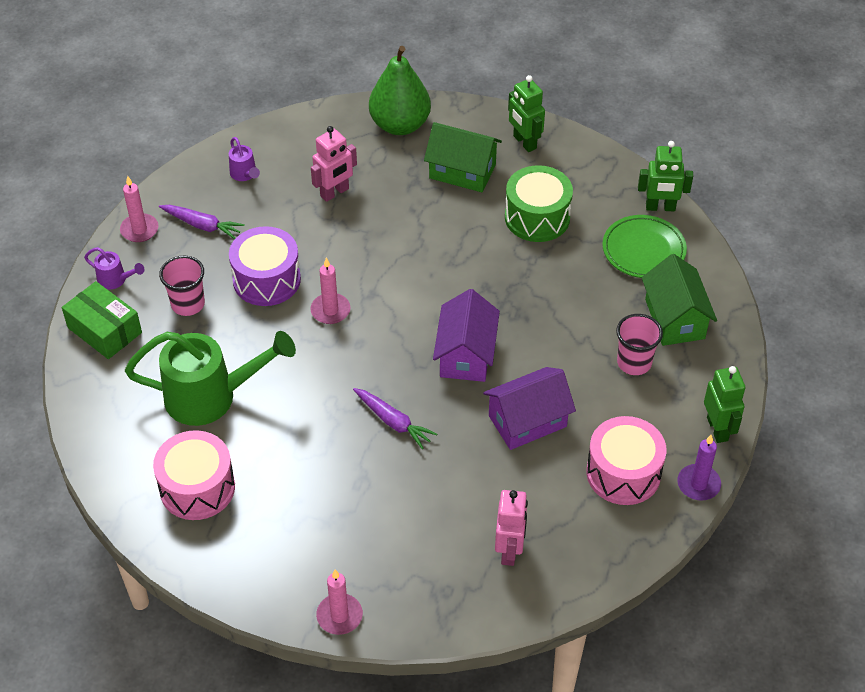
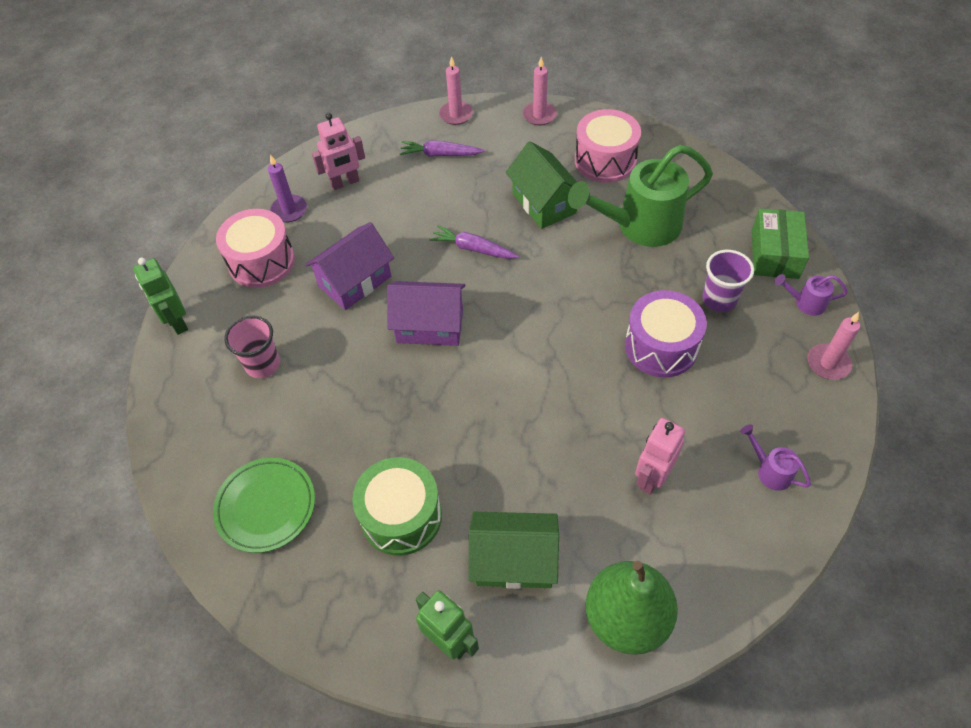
camera: 165 degrees right, 5 degrees up
(104, 330) = (775, 254): green box -> green box turned 75 degrees clockwise
(188, 304) = (719, 299): pink cup -> purple cup
(202, 225) = (768, 388): purple carrot -> purple carrot (440, 154)
(330, 310) = (580, 332): pink candle -> pink candle (539, 115)
(466, 355) = (430, 326): purple house -> purple house turned 75 degrees counterclockwise
(509, 550) = (345, 183): pink robot -> pink robot turned 105 degrees counterclockwise
(660, 207) = (251, 580): green robot -> none
(674, 319) = (224, 426): green house -> green house (544, 203)
(698, 484) = (195, 270): purple candle -> purple candle (289, 210)

